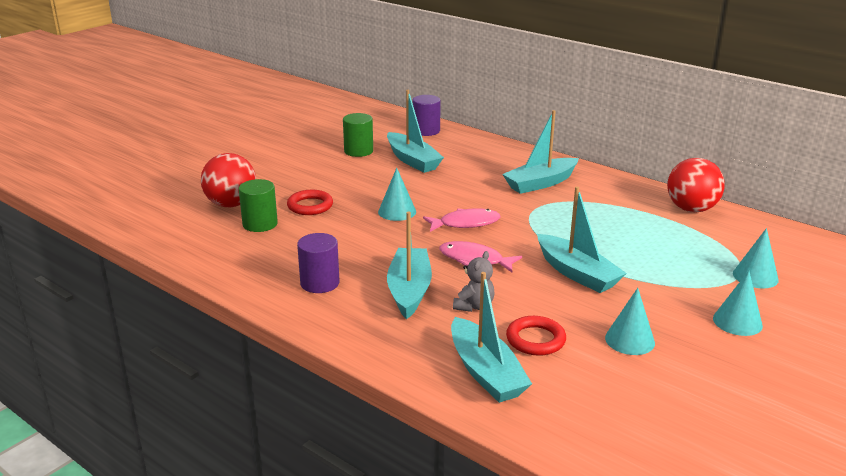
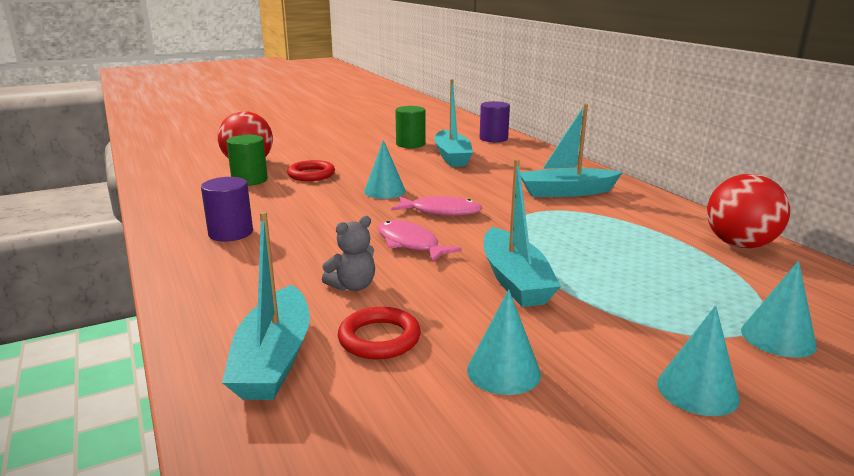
camera: 25 degrees right, 5 degrees down
(409, 290) = (305, 257): turquoise boat -> none

